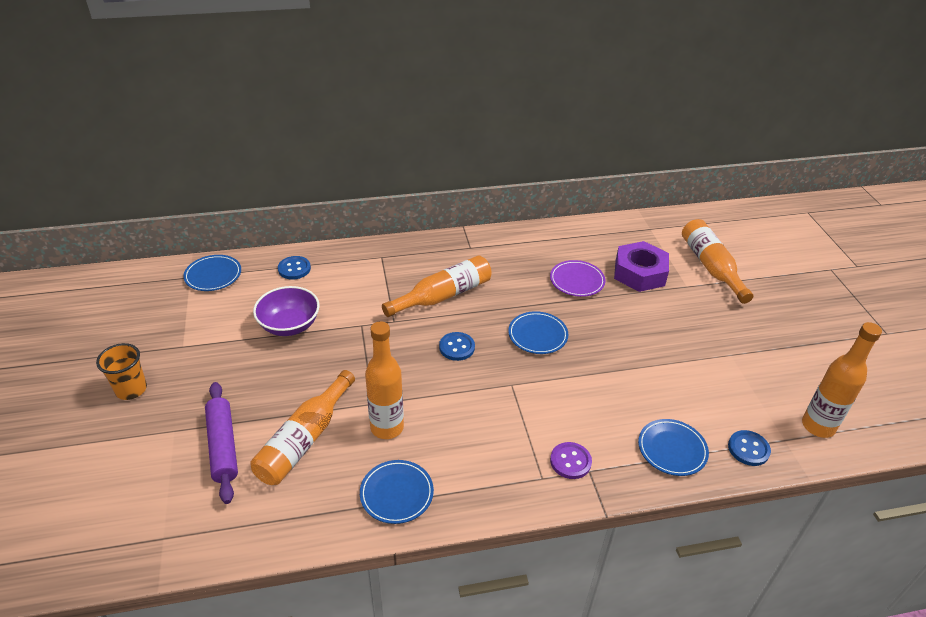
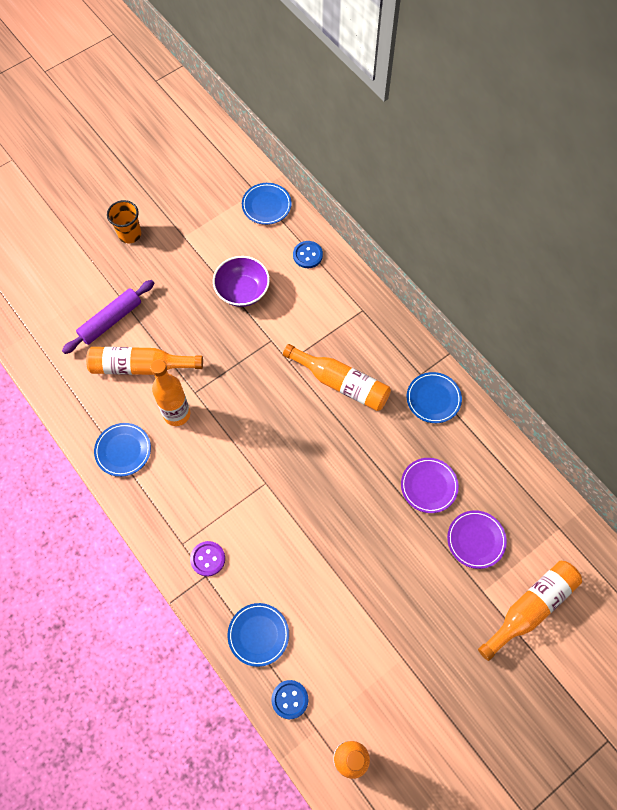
camera: 65 degrees right, 25 degrees up
(457, 347) = (285, 423): blue button -> none
(537, 335) = (335, 480): blue plate -> blue plate (433, 399)
(639, 273) = (476, 540): purple nut -> purple plate

